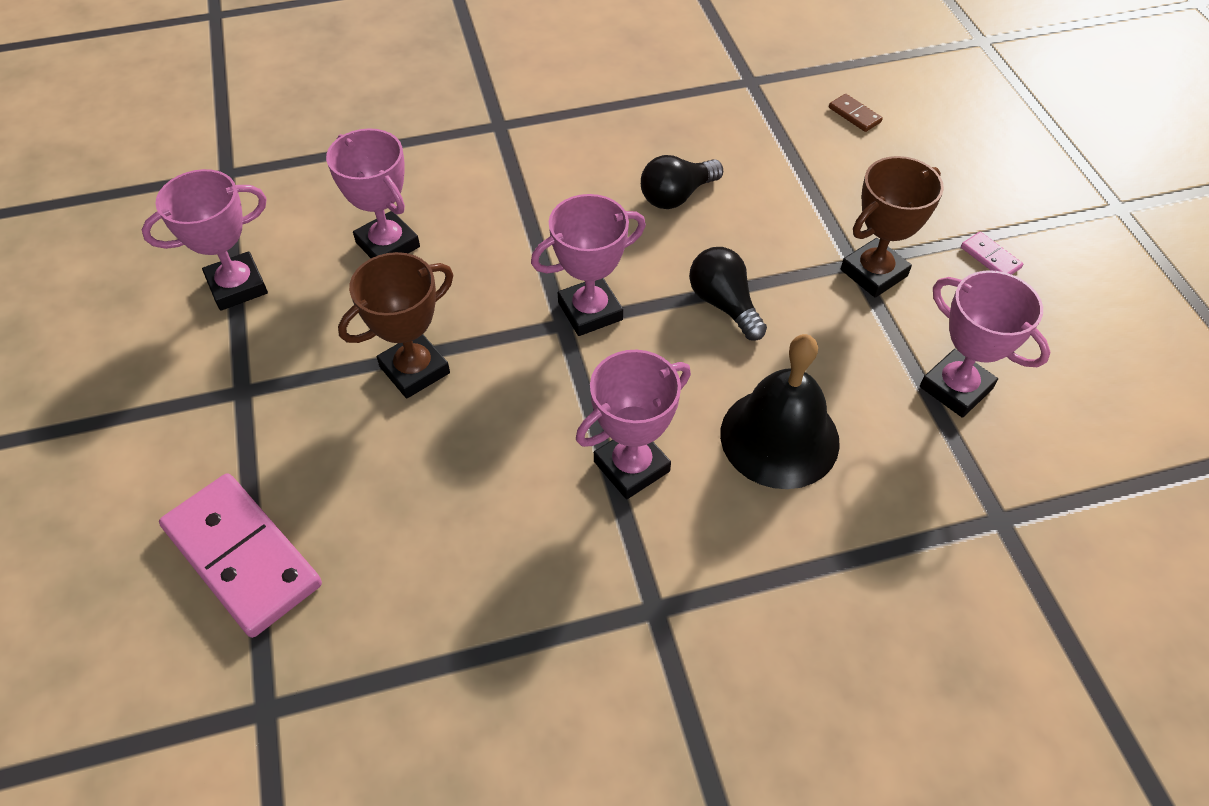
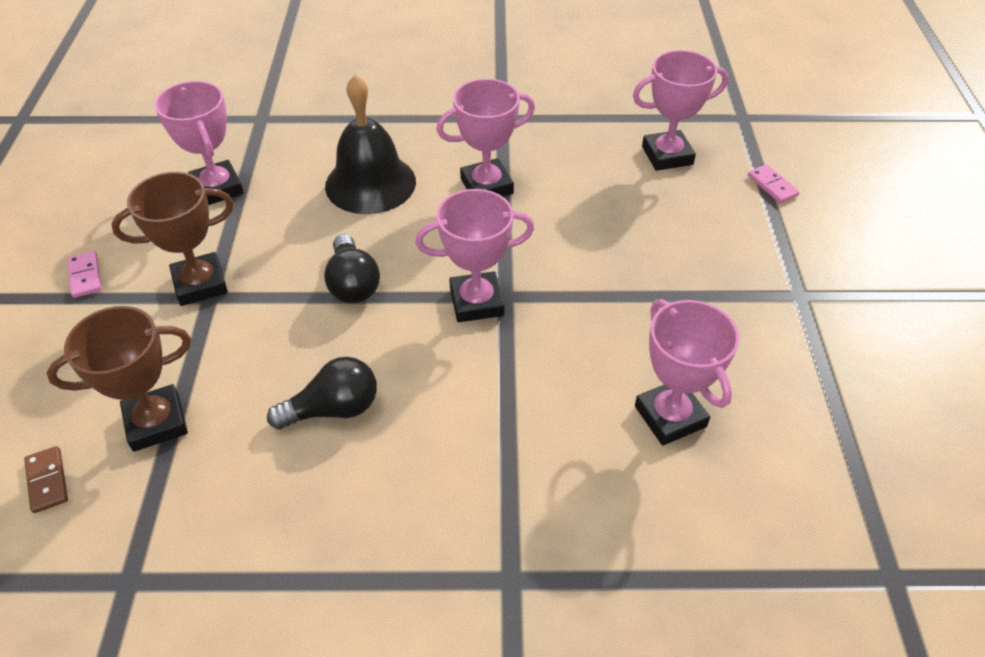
camera: 165 degrees left, 5 degrees down
(237, 286) = (831, 400): pink trophy -> pink trophy (667, 155)
(243, 556) = (772, 186): pink domino -> pink domino, size x0.42
(414, 370) = (646, 283): brown trophy -> brown trophy (156, 422)

